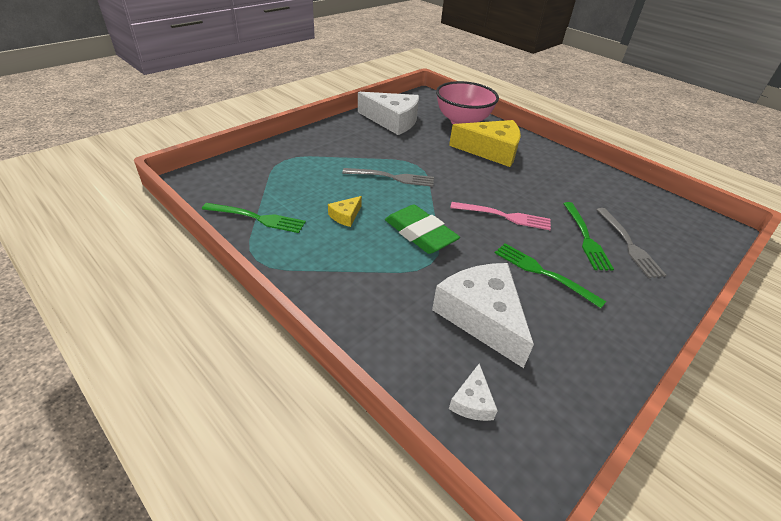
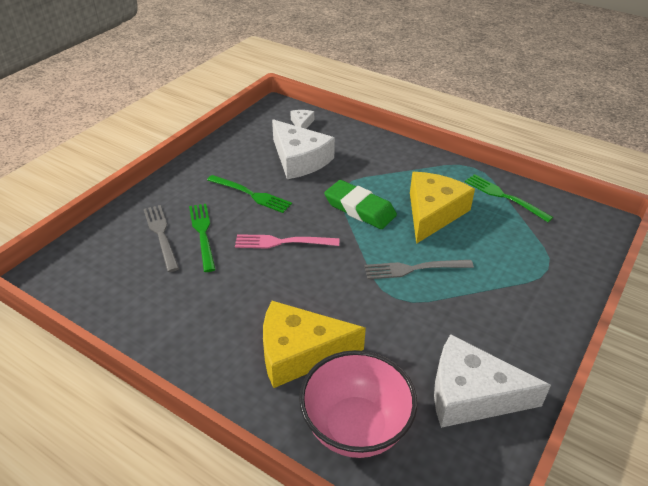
camera: 170 degrees right, 0 degrees up
(258, 218) = (504, 196): green fork -> green fork turned 45 degrees clockwise
(345, 216) = (433, 213): yellow cheese -> yellow cheese, size x2.26

